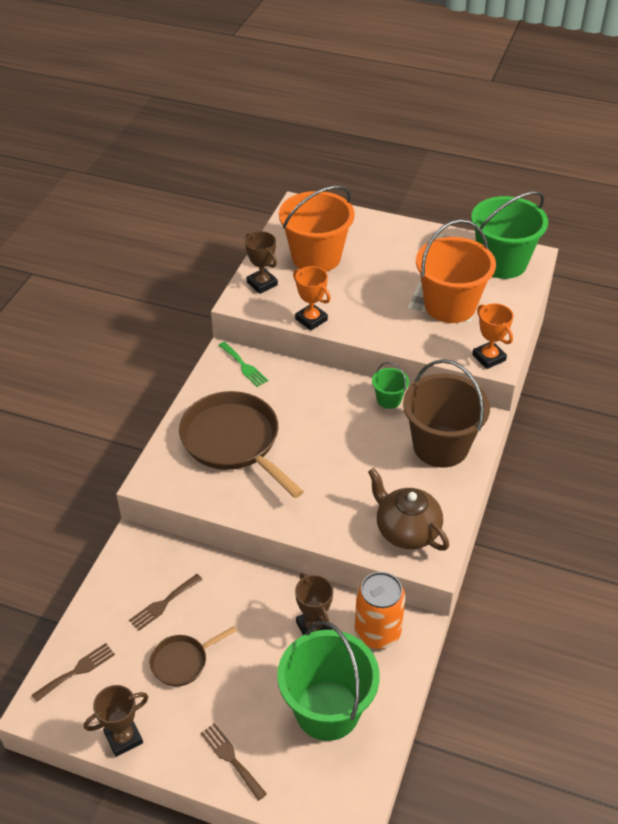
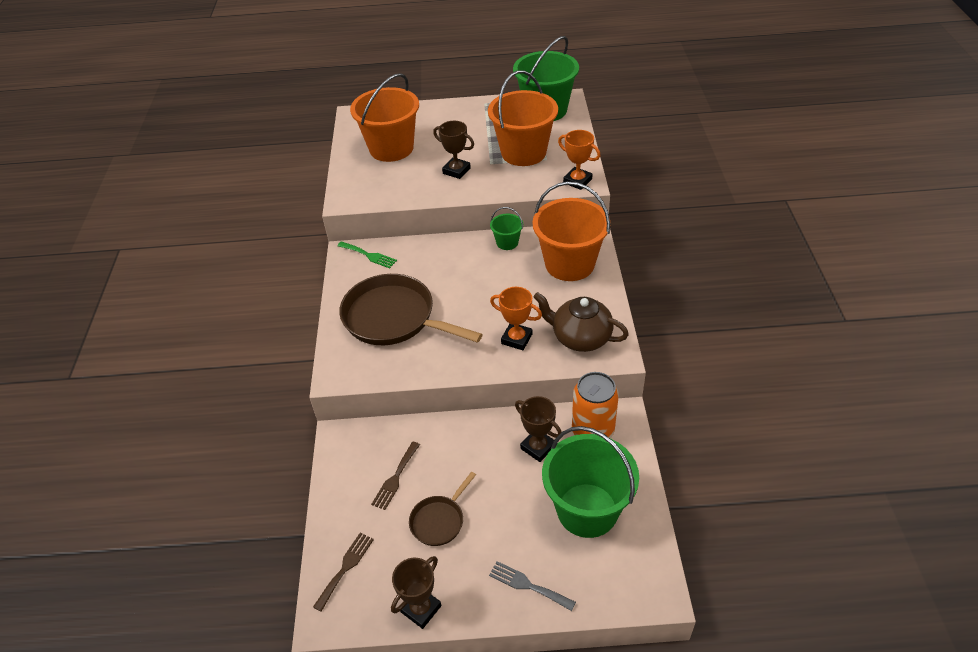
camera: 20 degrees left, 0 degrees up
(231, 758) = (528, 585): brown fork -> grey fork
(262, 284) = (356, 181): brown trophy -> brown trophy (456, 171)
(311, 319) = (415, 196): orange trophy -> orange trophy (516, 339)
(440, 446) = (569, 264): brown bucket -> orange bucket

